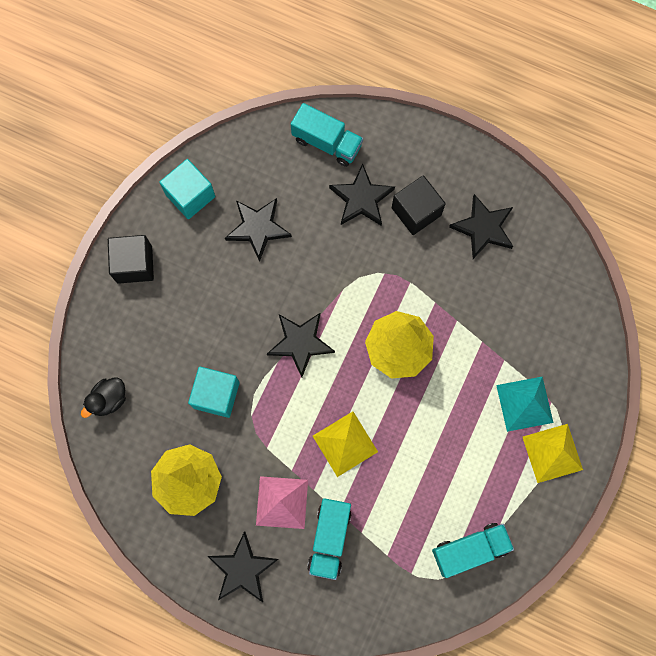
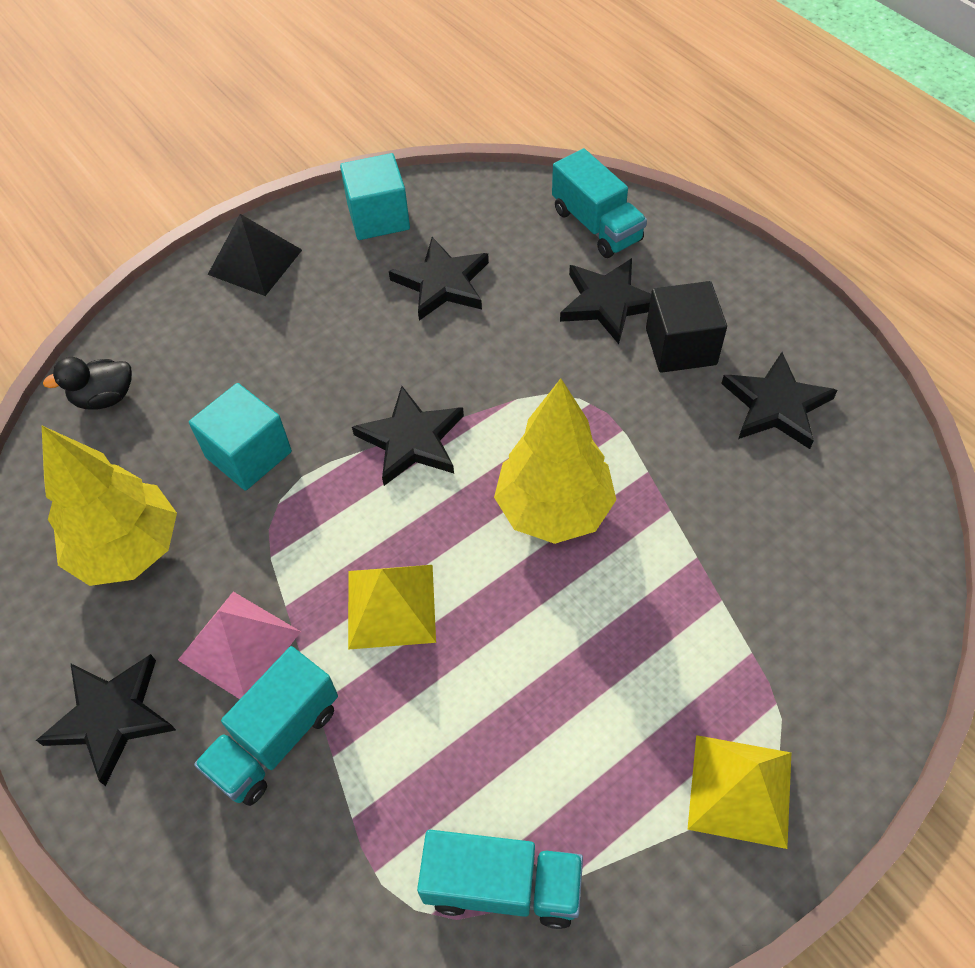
camera: 30 degrees right, 20 degrees down
(134, 264) = (255, 262): black cube -> black pyramid
(524, 403) = (726, 683): turquoise pyramid -> none

